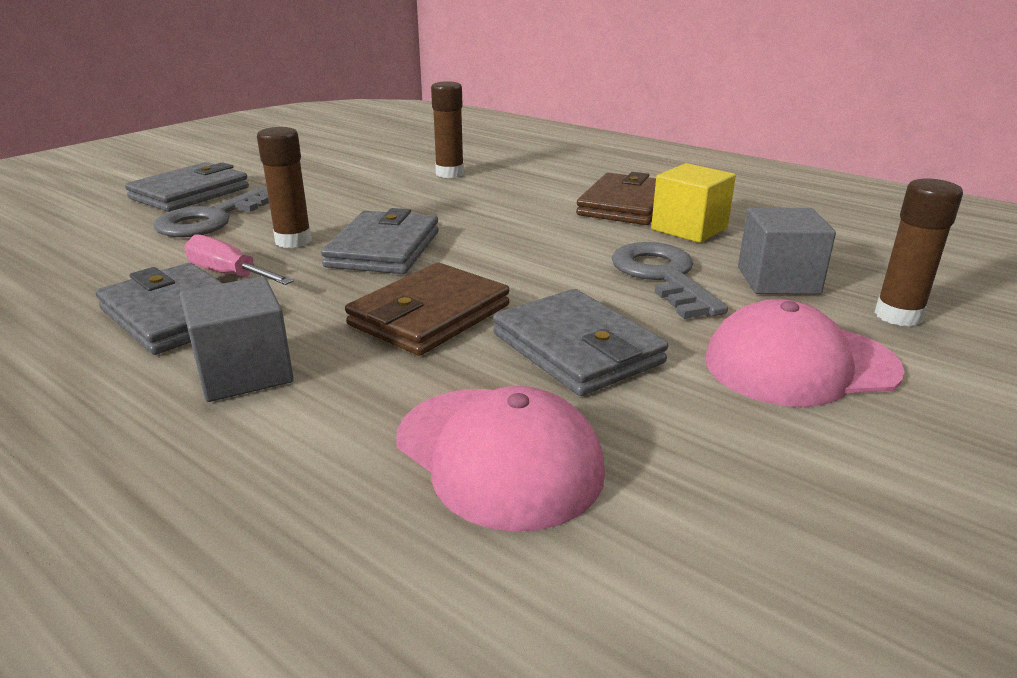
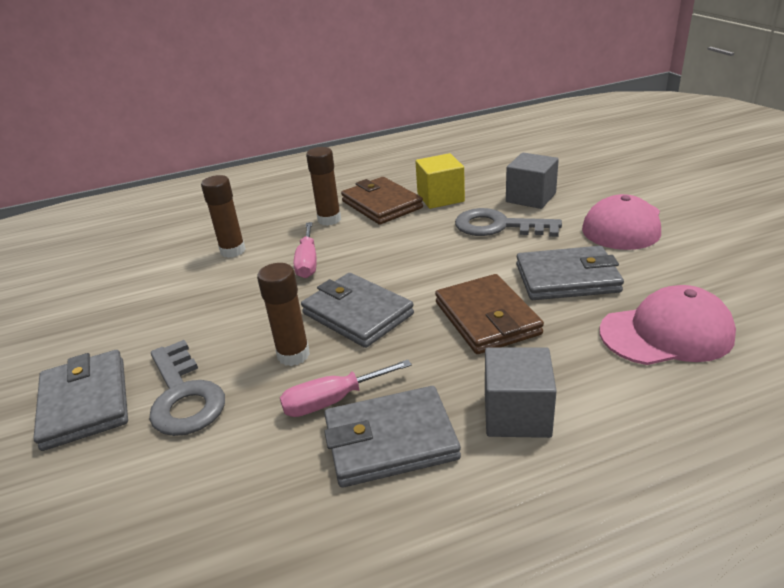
camera: 55 degrees left, 5 degrees up
(461, 205) = (307, 262): none -> pink screwdriver
(898, 316) = (591, 185): brown glue stick -> brown glue stick (329, 219)

